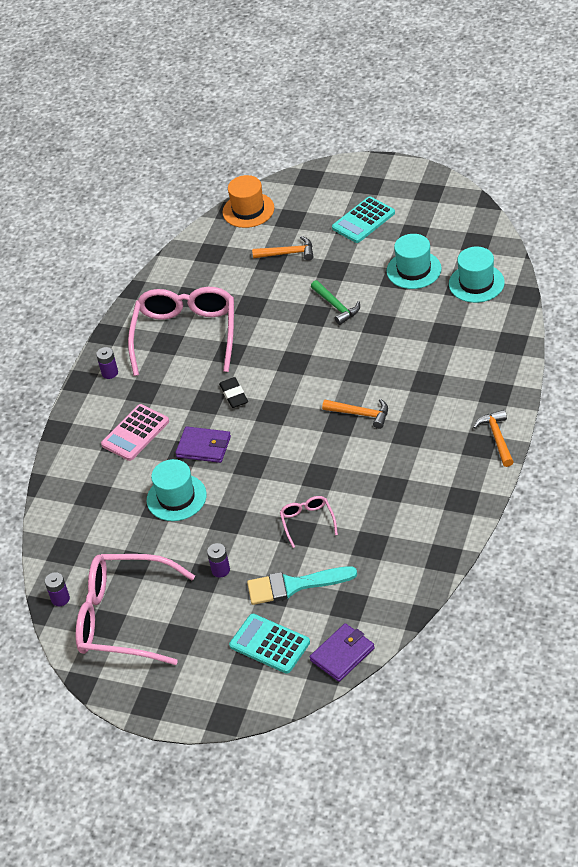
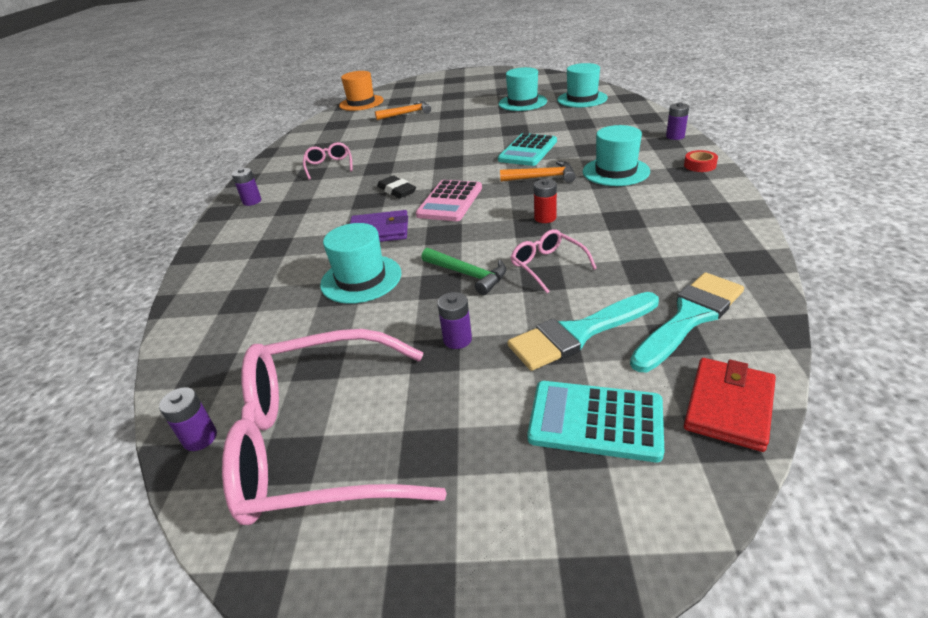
camera: 20 degrees left, 10 degrees down
(135, 433) = (291, 236): pink calculator -> pink calculator (450, 201)
(186, 335) = (329, 166): pink glasses -> pink glasses, size x0.44
(334, 469) = (545, 218): none -> red battery
(336, 306) = (468, 128): green hammer -> green hammer (467, 274)
(342, 654) = (728, 406): purple wallet -> red wallet
(363, 220) = (461, 92): turquoise calculator -> turquoise calculator (528, 151)
(367, 592) = (689, 317): none -> turquoise brush
(424, 425) = (615, 171): none -> turquoise hat
(497, 438) = (699, 165): orange hammer -> red tape
(511, 386) = (675, 136): none -> purple battery

